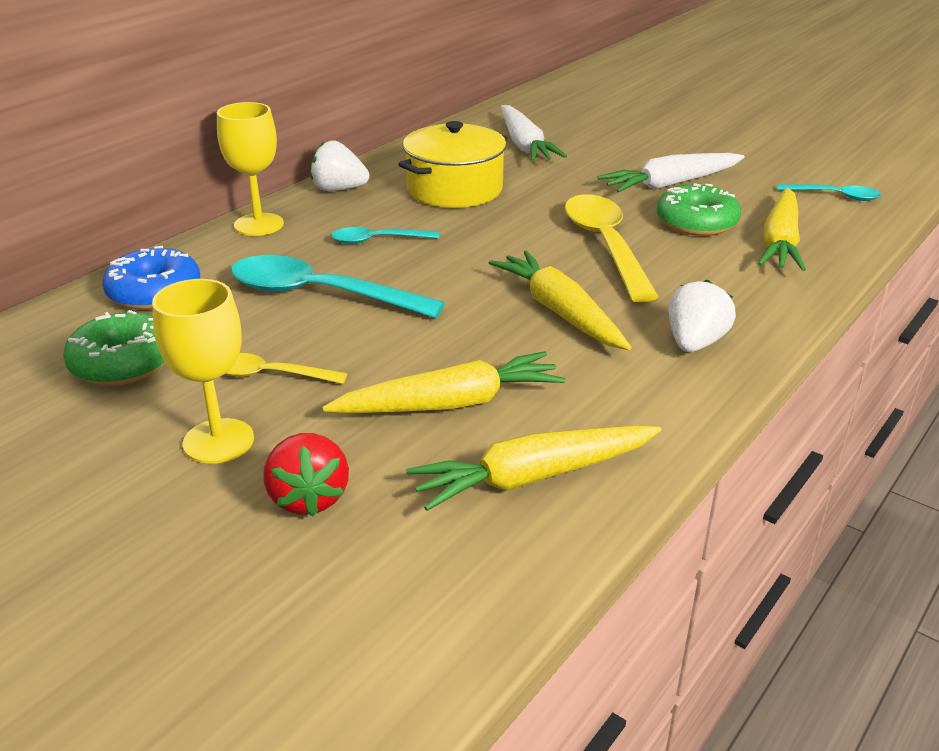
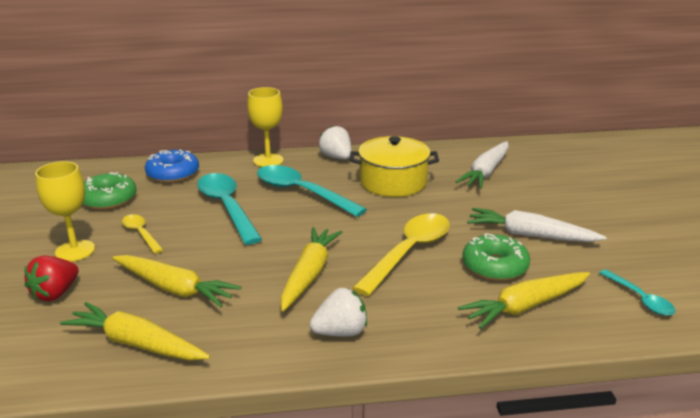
camera: 45 degrees right, 5 degrees down
(378, 240) = (302, 192): turquoise spoon -> turquoise spoon, size x1.89

